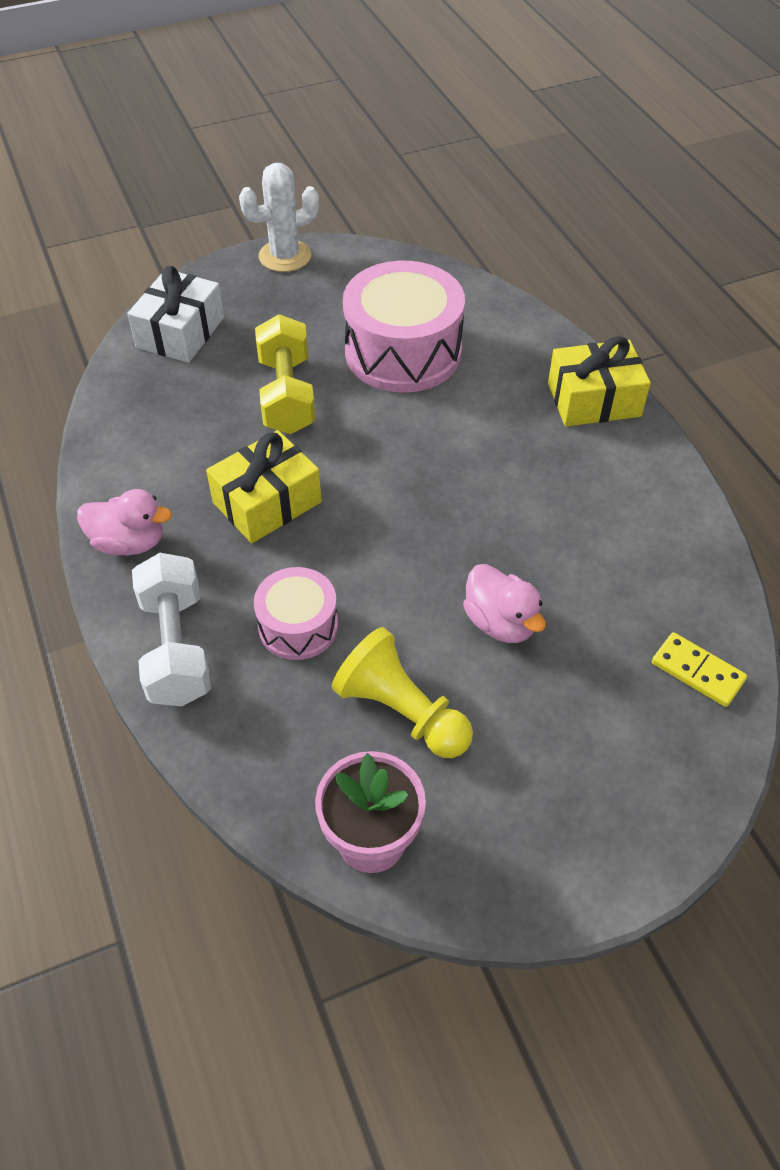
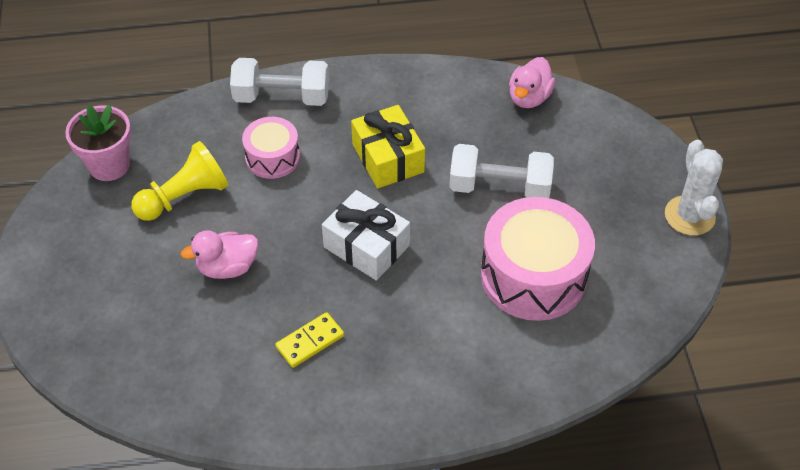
camera: 105 degrees right, 0 degrees up
(129, 542) = (377, 83): pink duck -> pink duck (529, 98)
(180, 332) = (593, 132): white gift -> white gift (366, 246)
(287, 395) = (499, 187): yellow dumbbell -> white dumbbell
(594, 400) = (432, 405): yellow gift -> none
(697, 672) = (133, 374): yellow domino -> yellow domino (310, 341)

